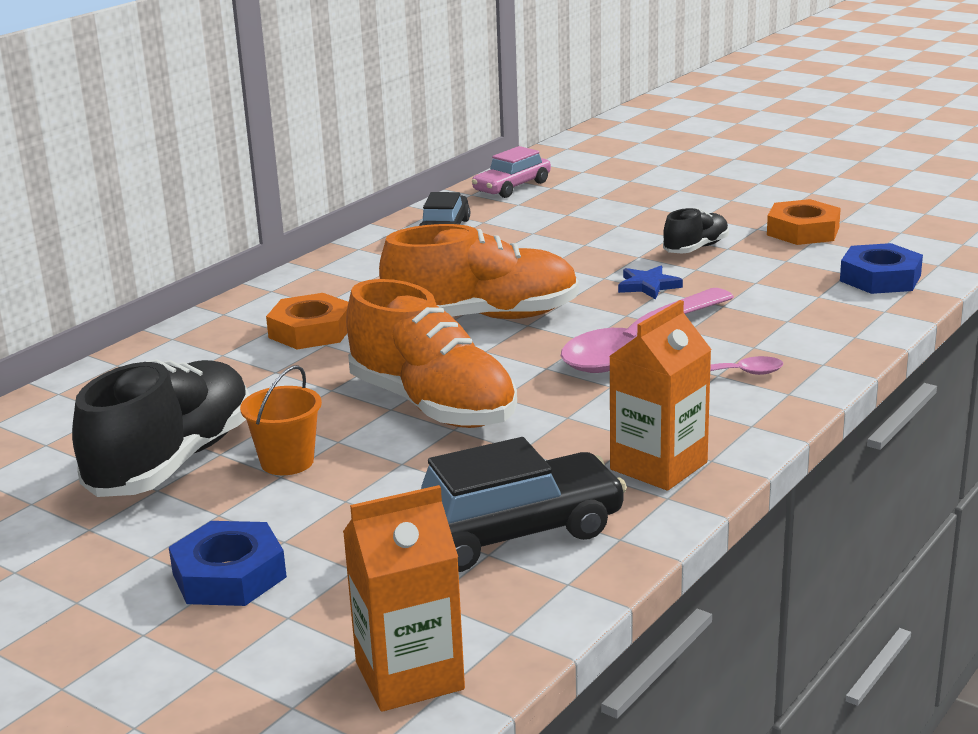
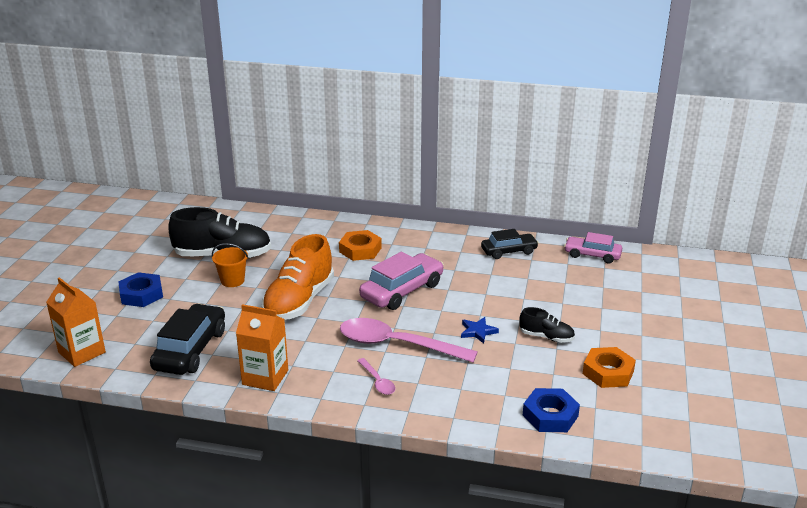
camera: 65 degrees right, 5 degrees up
(483, 318) = (402, 291): orange shoe -> pink car
(509, 533) = (190, 350): black car -> black car turned 120 degrees counterclockwise

